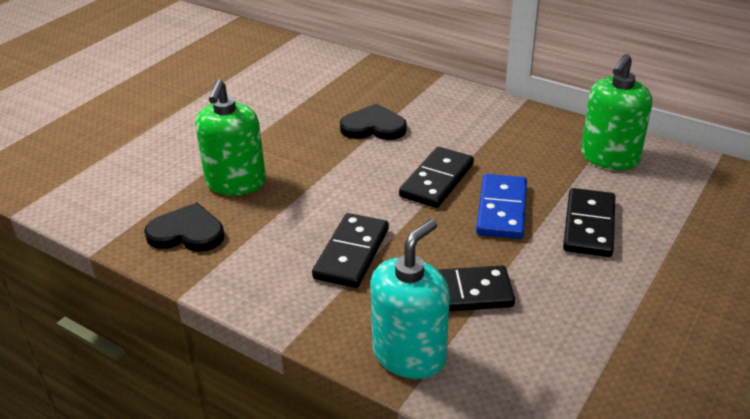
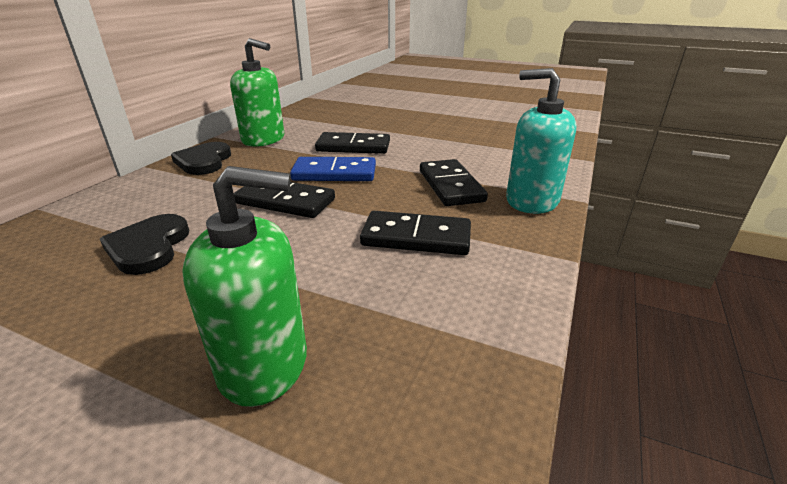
camera: 100 degrees left, 5 degrees down
(187, 233) = (413, 397): black heart -> black heart (204, 161)

